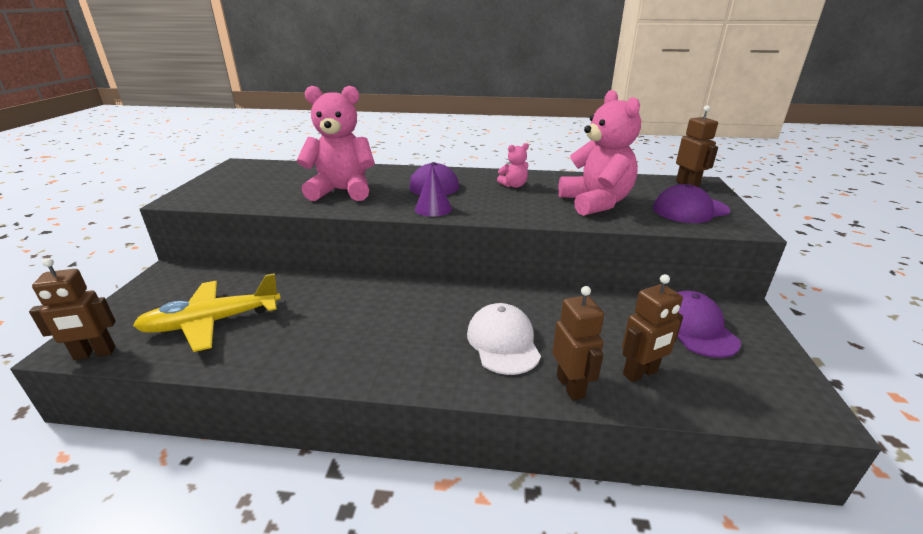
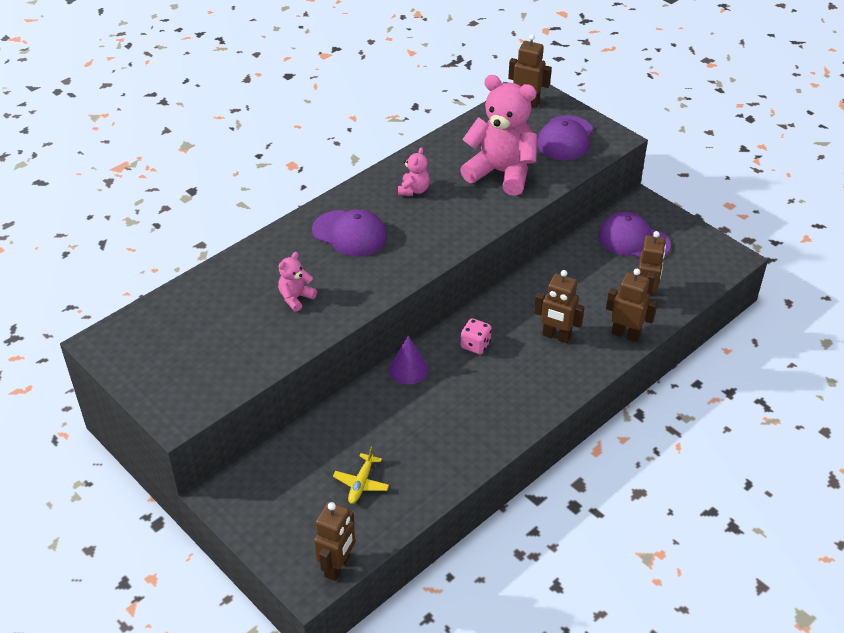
camera: 50 degrees left, 15 degrees up
(212, 322) = (361, 483): yellow plane -> yellow plane, size x0.48
(342, 191) = (296, 298): pink teddy bear -> pink teddy bear, size x0.45
(433, 208) = (407, 263): purple cone -> purple cone (408, 369)
(434, 305) = (475, 345): none -> pink dice
(503, 342) = (556, 336): white cap -> brown robot

